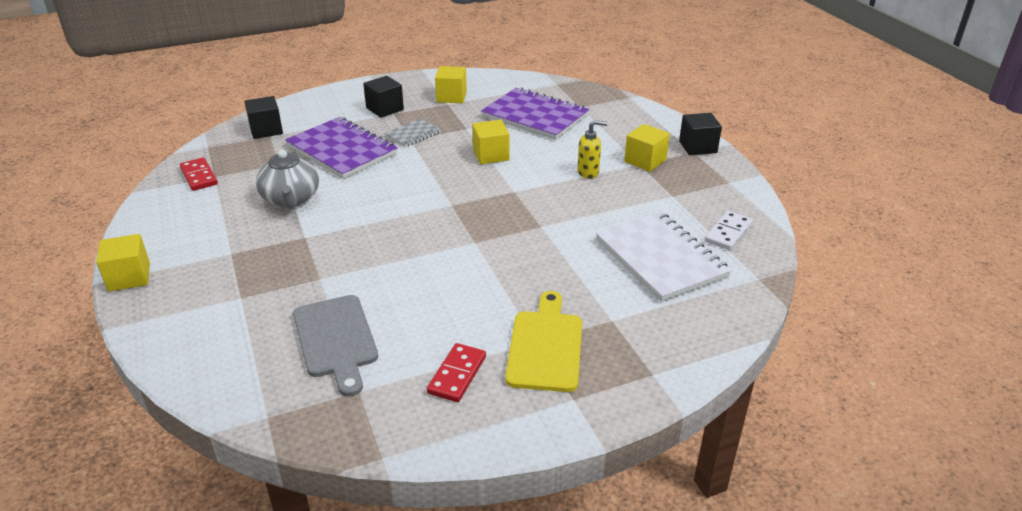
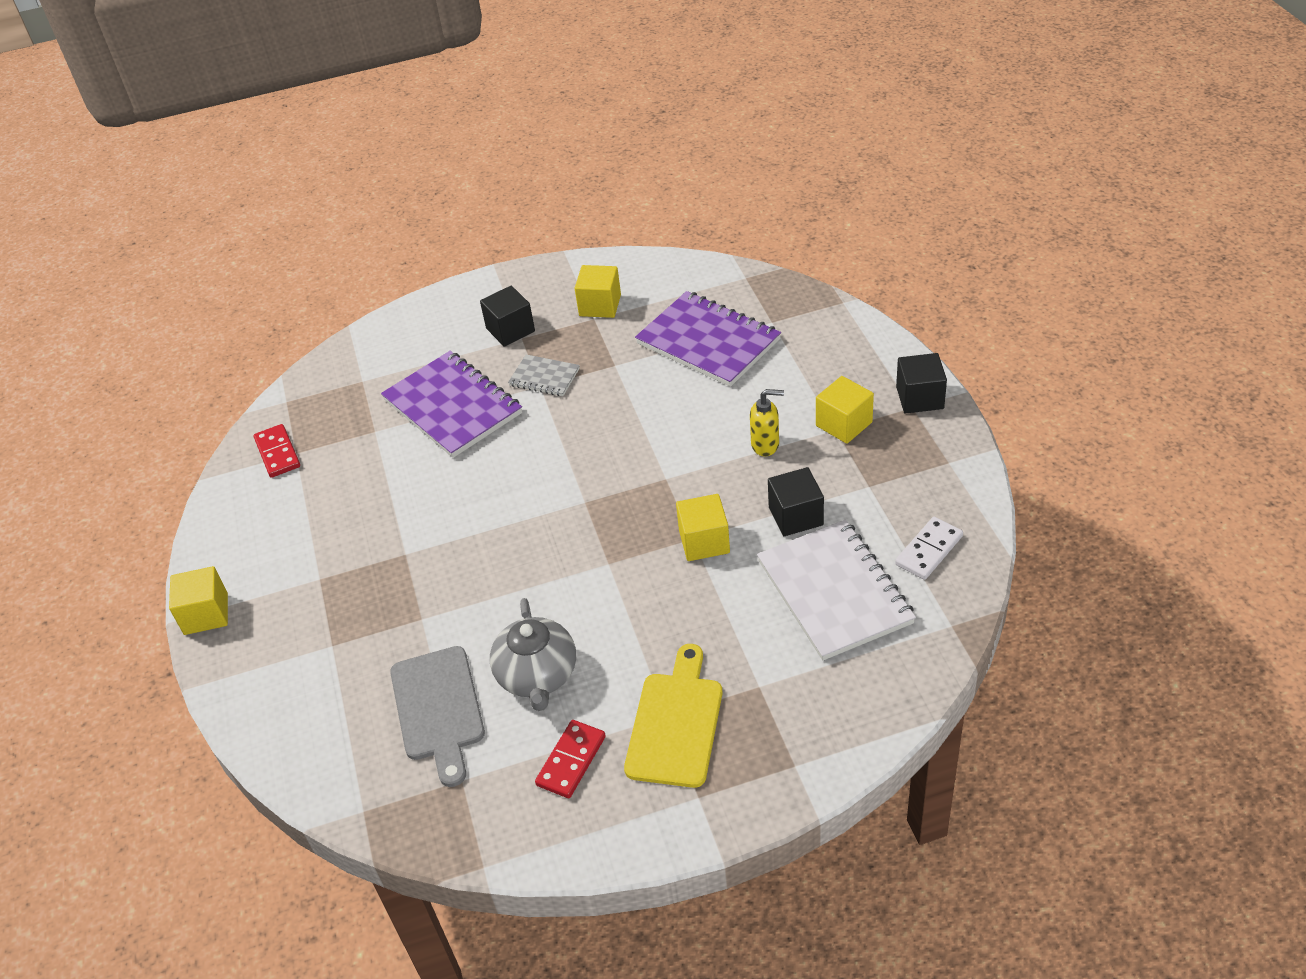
camera: 10 degrees right, 10 degrees up
(266, 130) = (358, 371): black cube -> black cube (795, 516)
(291, 199) = (388, 492): grey teapot -> grey teapot (537, 675)
(413, 134) = (544, 377): grey notebook -> grey notebook turned 60 degrees clockwise
(491, 155) = (642, 414): yellow cube -> yellow cube (704, 541)

